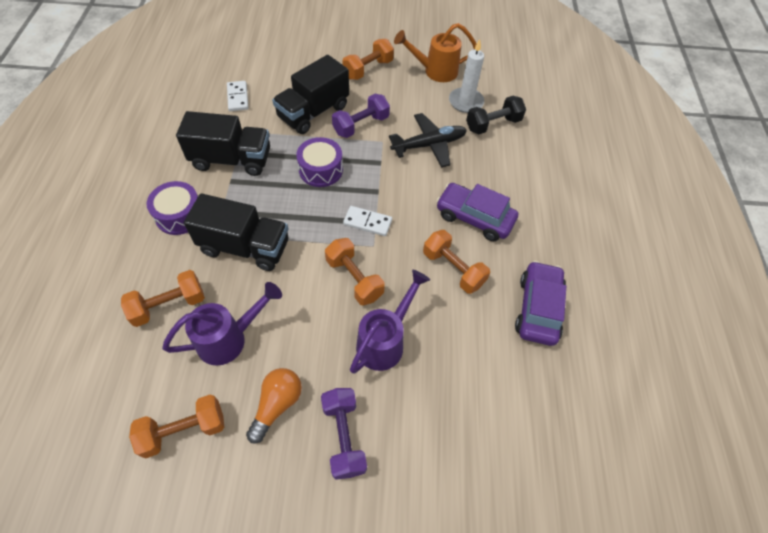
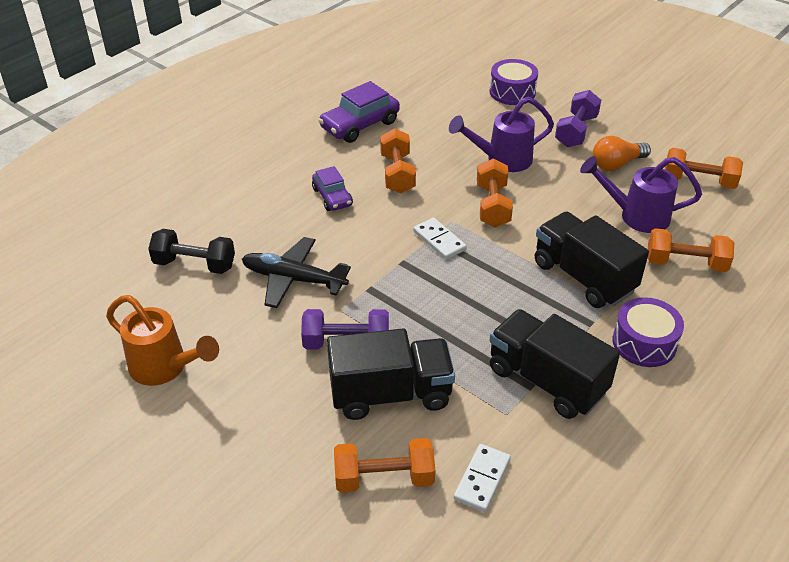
camera: 140 degrees left, 15 degrees down
(321, 170) = (444, 314): purple drum -> purple drum (512, 92)
(368, 69) = (249, 423): orange dumbbell -> orange dumbbell (384, 478)
(465, 102) = (186, 305): white candle -> none
(474, 218) = (332, 197): purple car -> purple car, size x0.63

